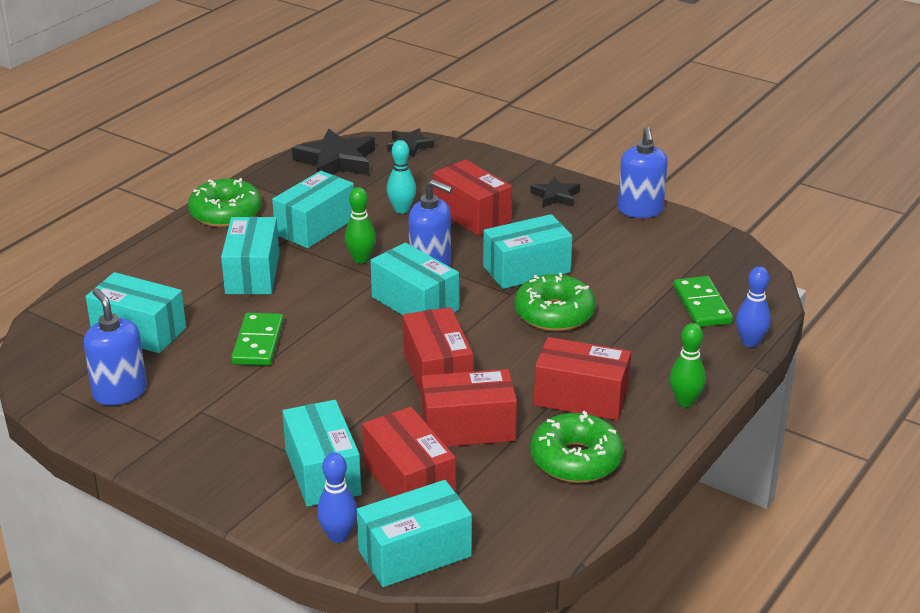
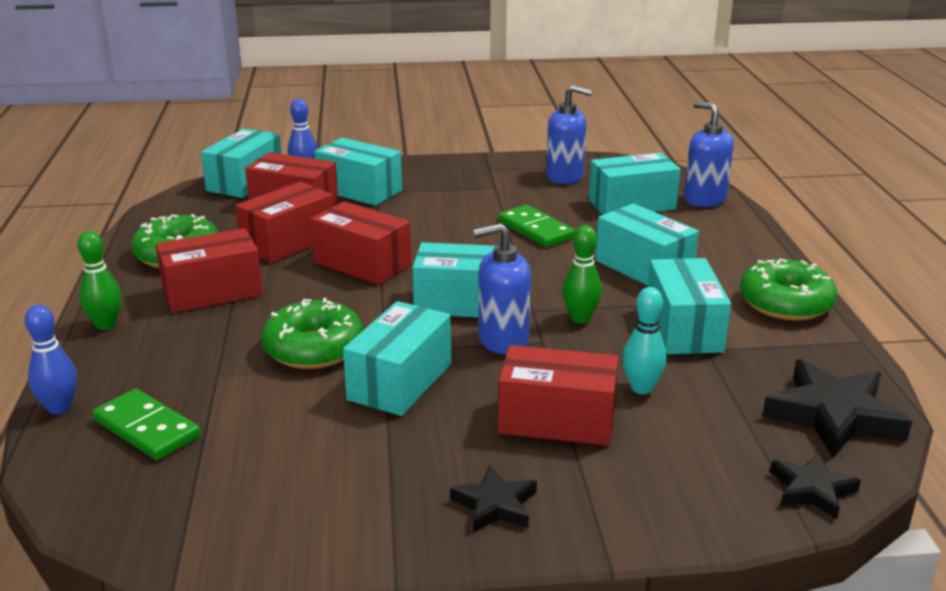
camera: 140 degrees right, 5 degrees down
(640, 210) = (347, 542): blue soap dispenser -> blue soap dispenser (704, 199)

